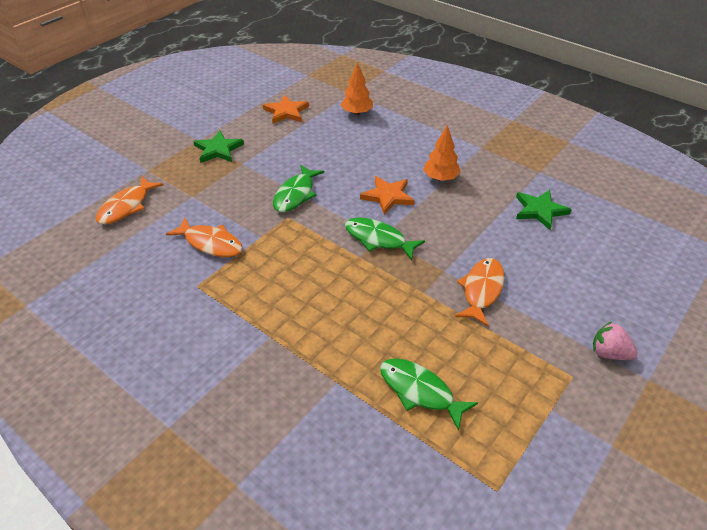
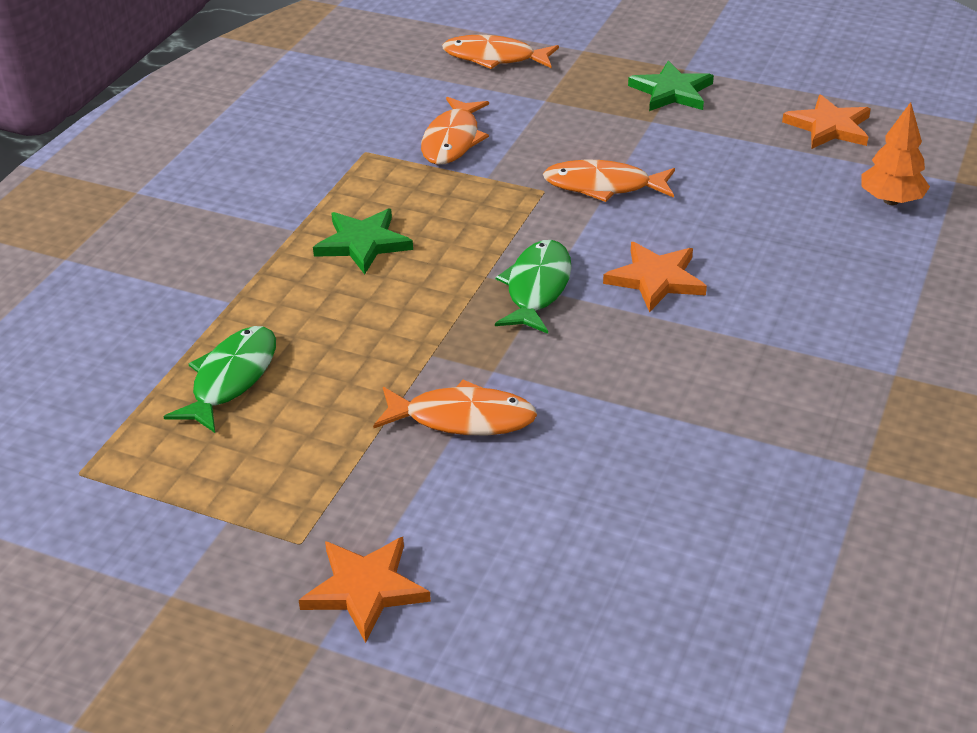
camera: 75 degrees right, 5 degrees down
(296, 194) = (603, 186): green fish -> orange fish
(440, 178) = (750, 332): orange tree -> none
(539, 210) = (727, 476): green star -> green star (363, 243)
(609, 353) = (365, 589): pink strawberry -> orange star

